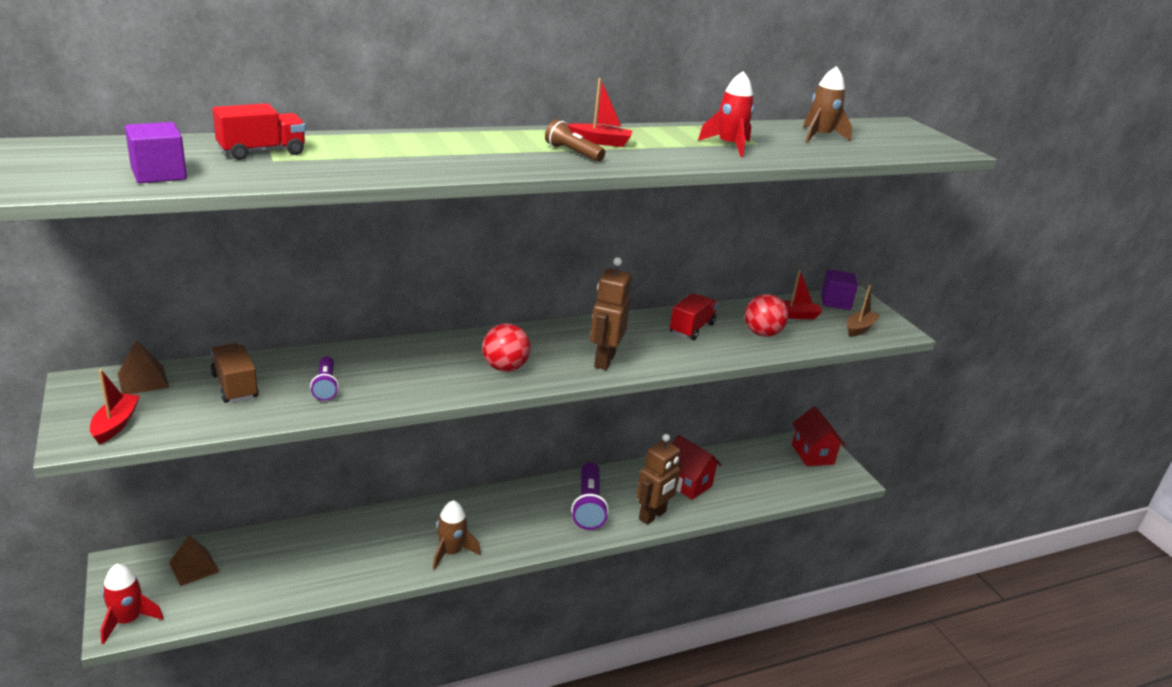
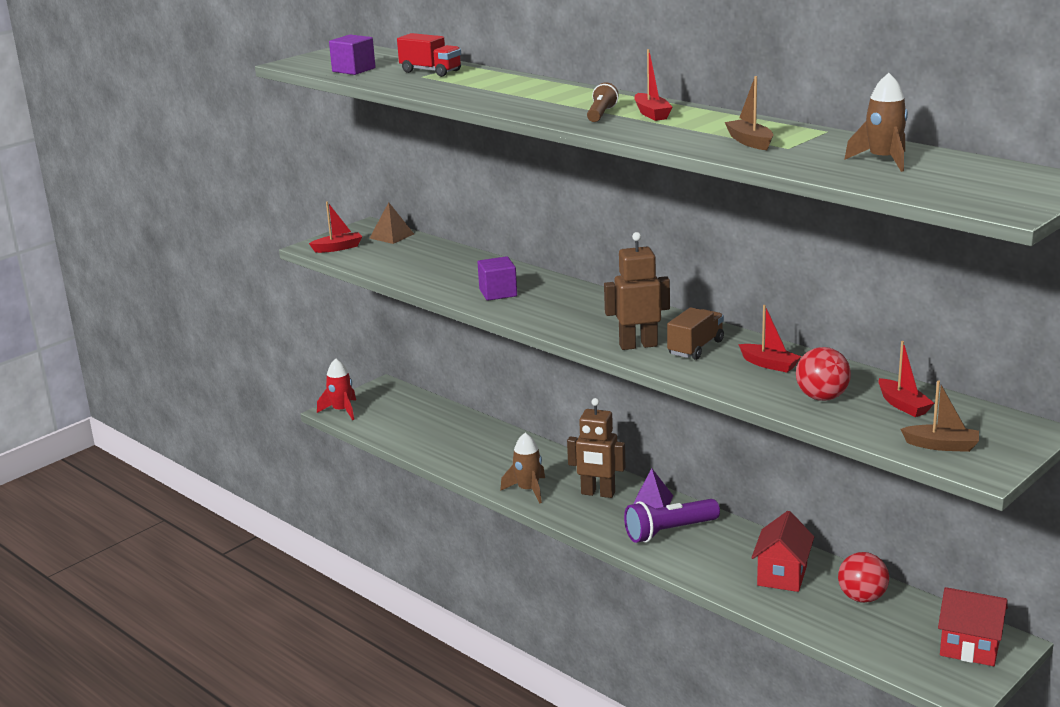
camera: 70 degrees right, 5 degrees down
(193, 567) = (407, 408): brown pyramid -> none
(235, 386) = (417, 256): brown truck -> brown truck (695, 348)
(326, 386) = (453, 277): purple flashlight -> none
(505, 368) = (565, 316): red ball -> red ball (862, 598)
(538, 495) = (652, 502): none -> purple pyramid
(652, 515) = (700, 570): brown robot -> brown robot (598, 493)
(691, 328) = (769, 364): red truck -> red boat
(729, 146) = (750, 142): red rocket -> brown boat
(812, 454) = (969, 648): red house -> red house turned 60 degrees clockwise
(835, 302) = (991, 421): purple cube -> purple cube (498, 293)

